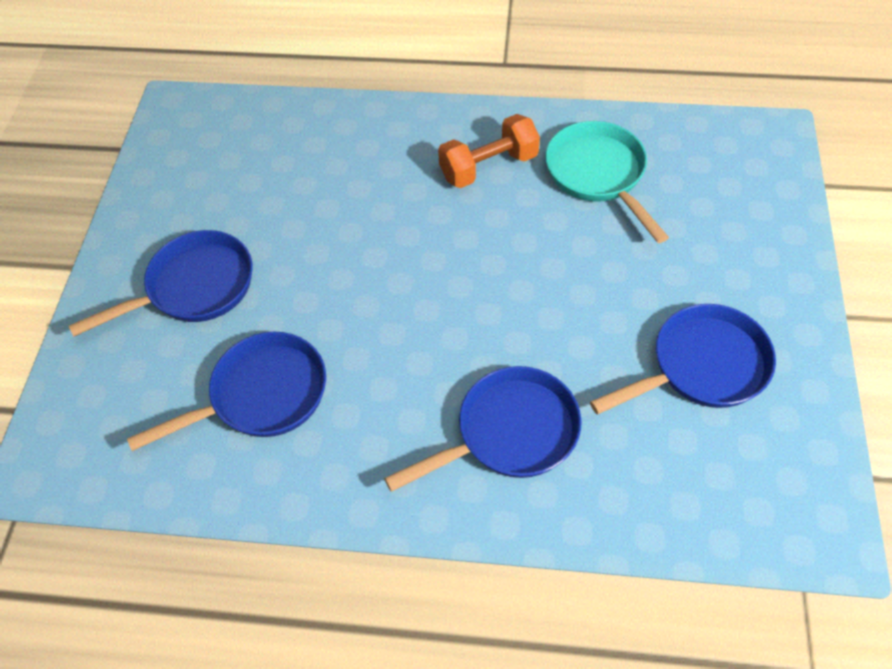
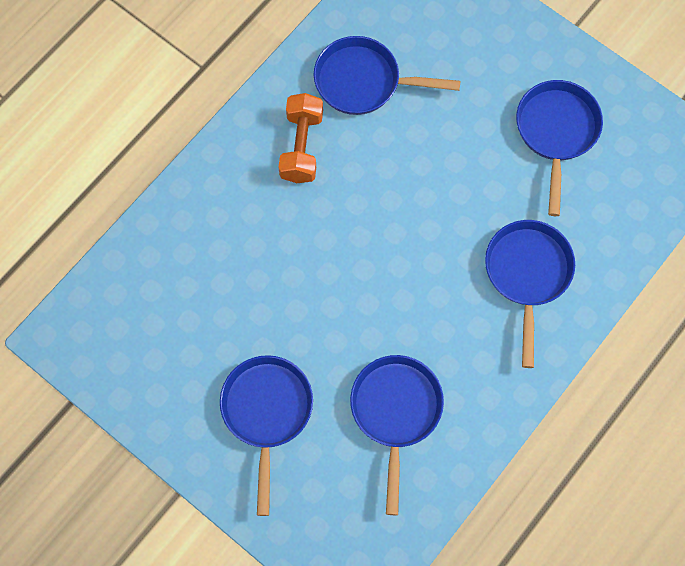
camera: 60 degrees left, 15 degrees up
(598, 175) = (364, 81): turquoise pan -> blue pan

